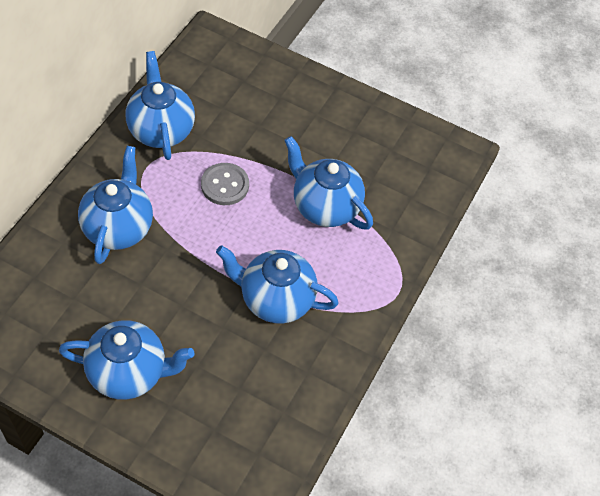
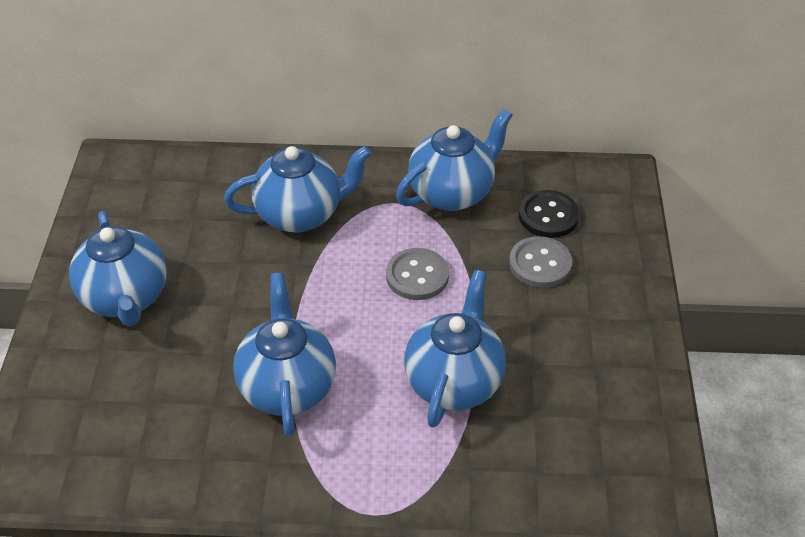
camera: 70 degrees right, 10 degrees down
(219, 90) = (548, 216): none -> black button
(258, 116) = (540, 264): none -> grey button

